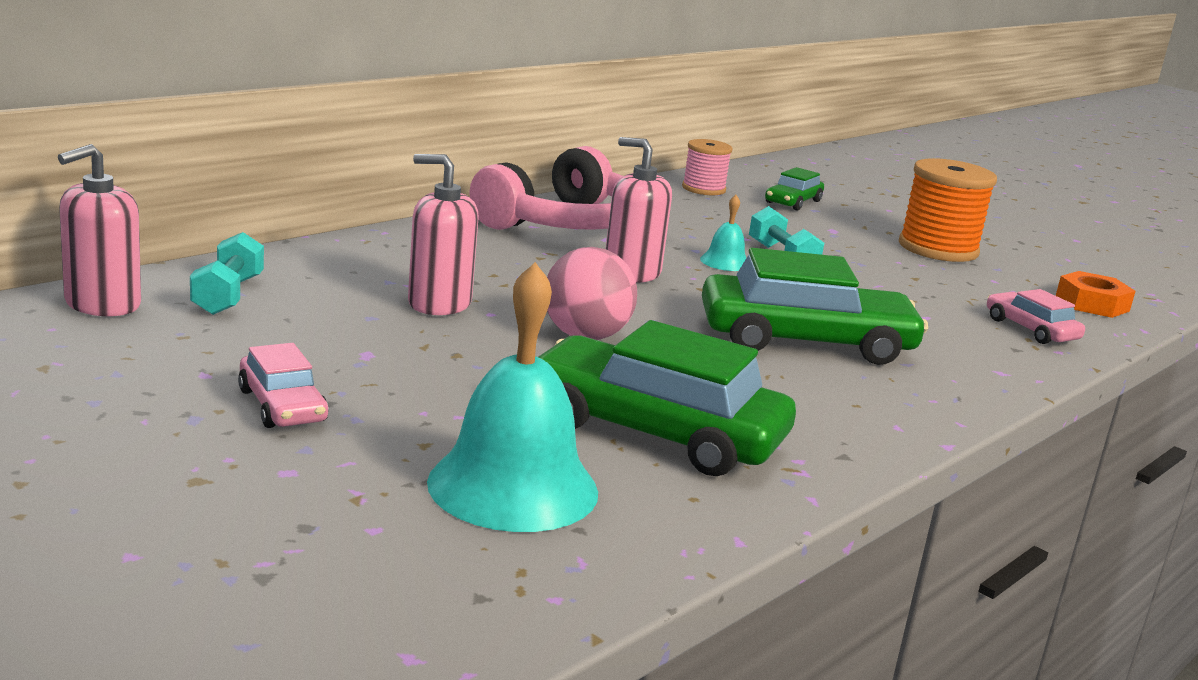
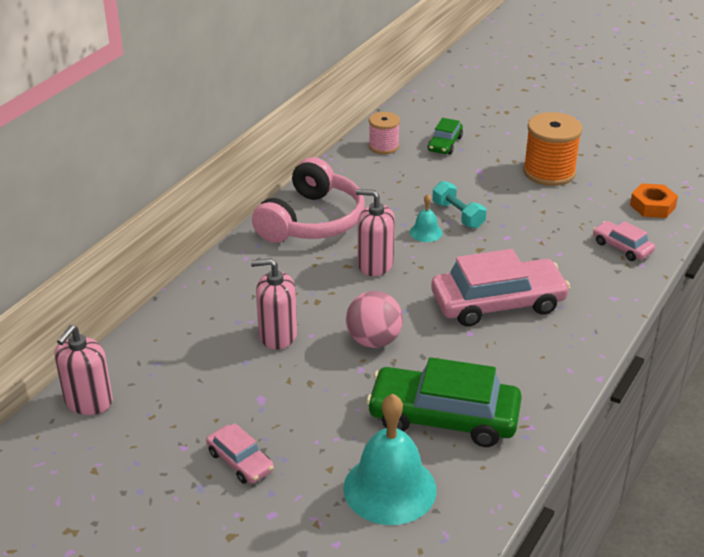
camera: 10 degrees left, 15 degrees up
(228, 295) = (154, 368): turquoise dumbbell -> none
(805, 341) = (498, 303): green car -> pink car

